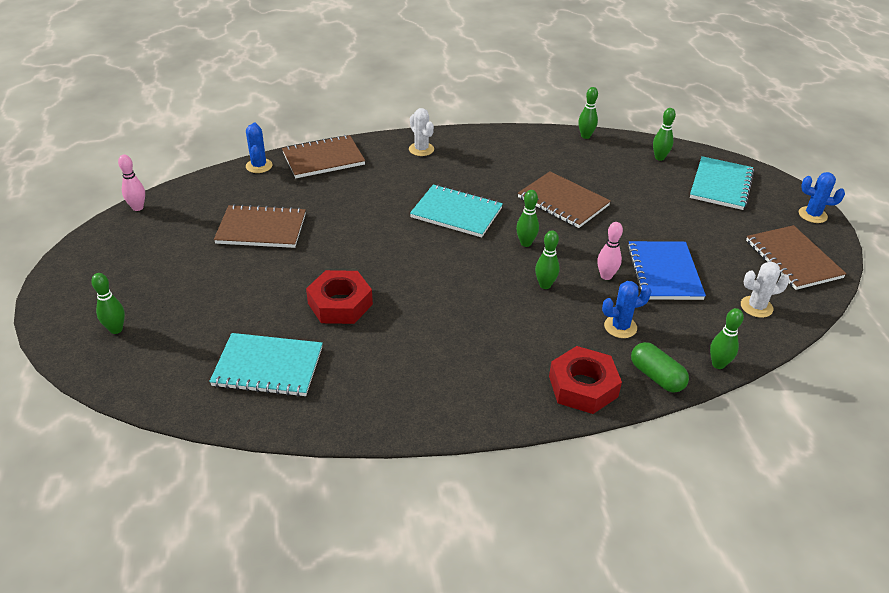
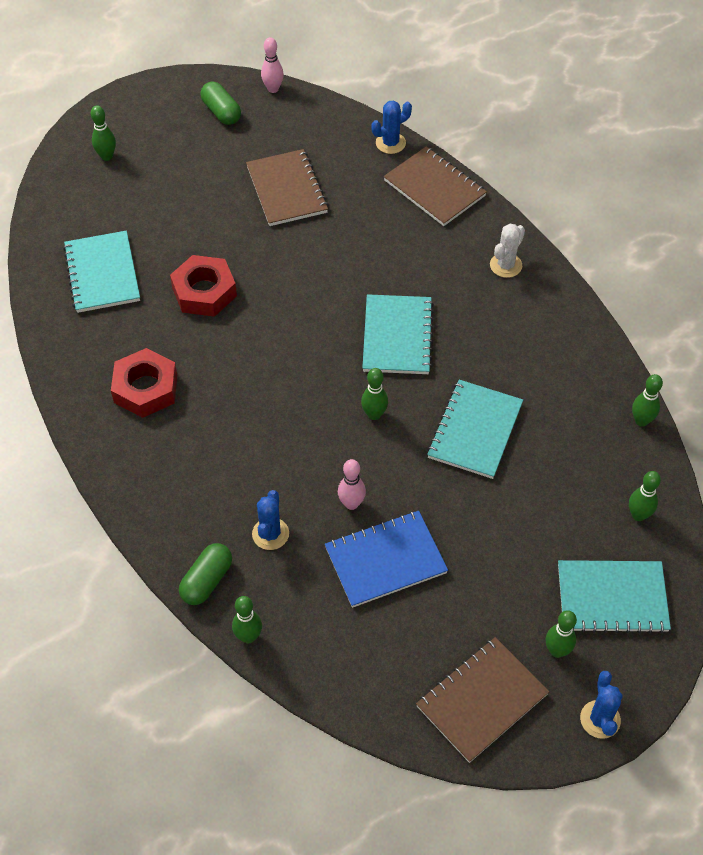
camera: 70 degrees right, 15 degrees up
(134, 243) = (221, 112): none -> green capsule
(545, 285) = (309, 450): green bowling pin -> green bowling pin (557, 650)
(563, 201) = (475, 430): brown notebook -> turquoise notebook
(583, 386) = (168, 518): red nut -> red nut (146, 388)
(620, 327) = (270, 534): blue cactus -> blue cactus turned 45 degrees clockwise
(756, 307) = (365, 666): white cactus -> none

